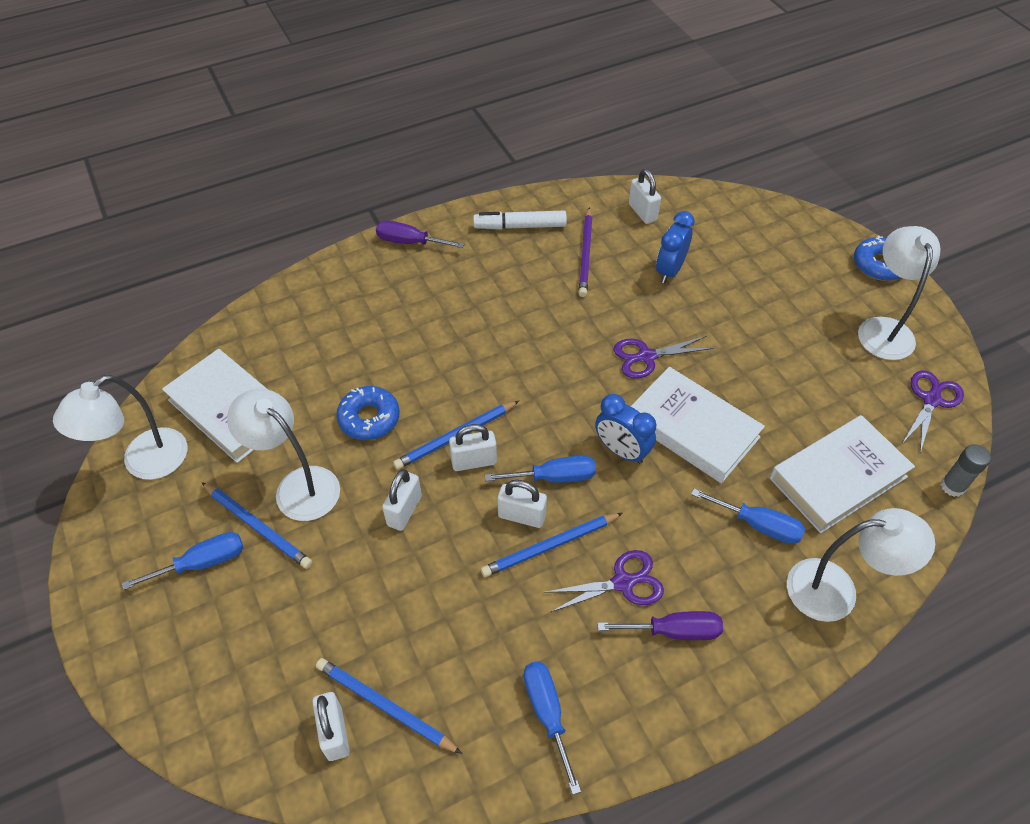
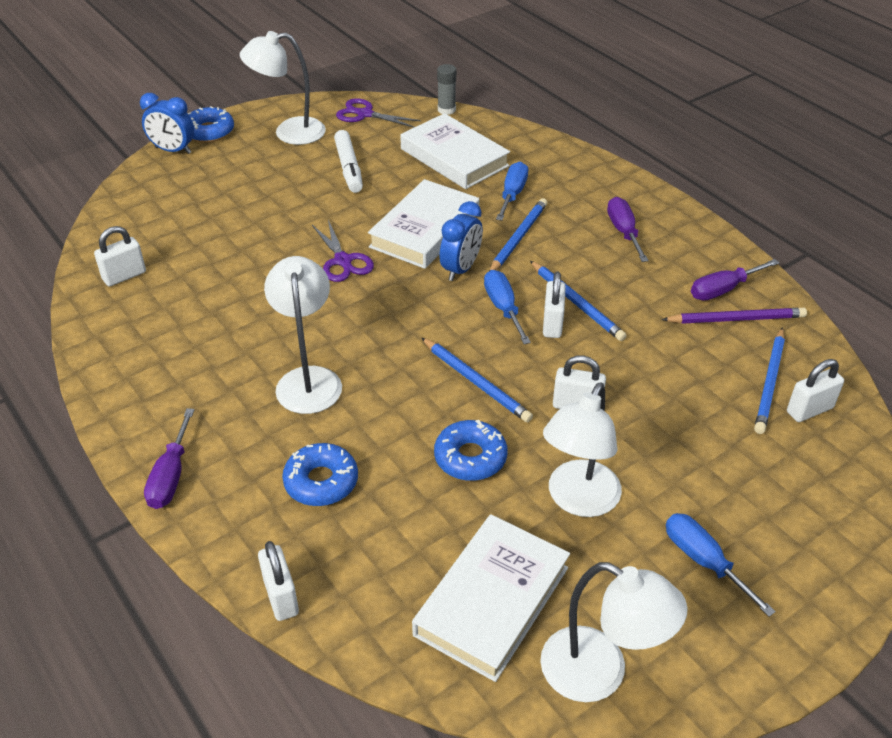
camera: 100 degrees left, 10 degrees down
(258, 526) = (641, 523): blue pencil -> blue pencil (518, 238)
(376, 322) = (321, 481): none -> blue donut
(474, 461) = (502, 364): white padlock -> white padlock (281, 597)
(520, 226) = (143, 373): white marker -> white marker (349, 168)
(547, 713) = (723, 290): blue screwdriver -> purple screwdriver
(586, 254) = (195, 313): purple pencil -> purple pencil (736, 319)
(623, 582) = (594, 259): purple scissors -> none
(670, 270) = (220, 252): blue clock -> blue clock (173, 150)
(836, 590) = (555, 160): white lamp -> white lamp (308, 379)

